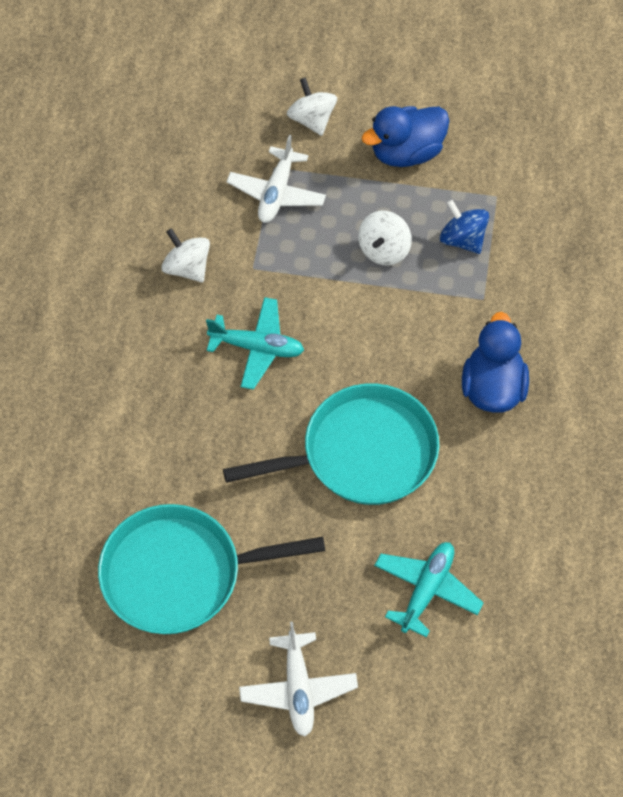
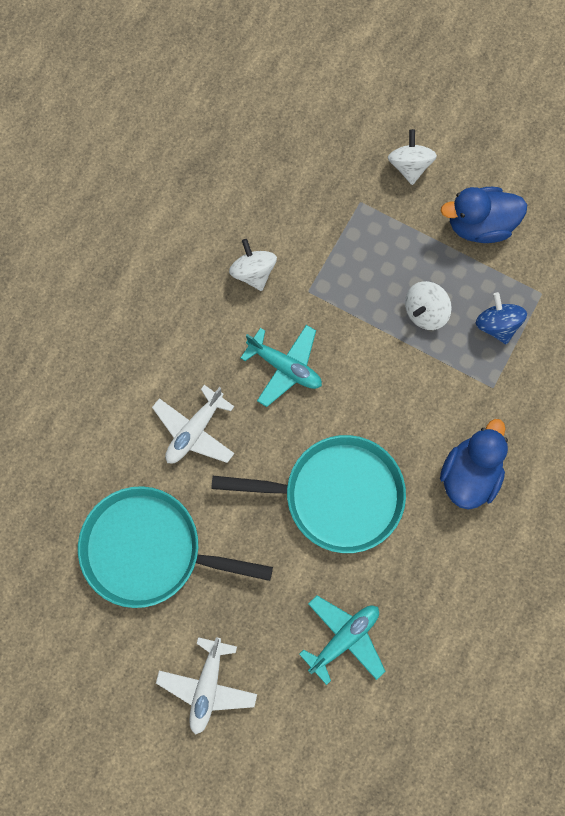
camera: 20 degrees right, 15 degrees up
(276, 193) = (353, 227): white plane -> white plane (194, 431)

